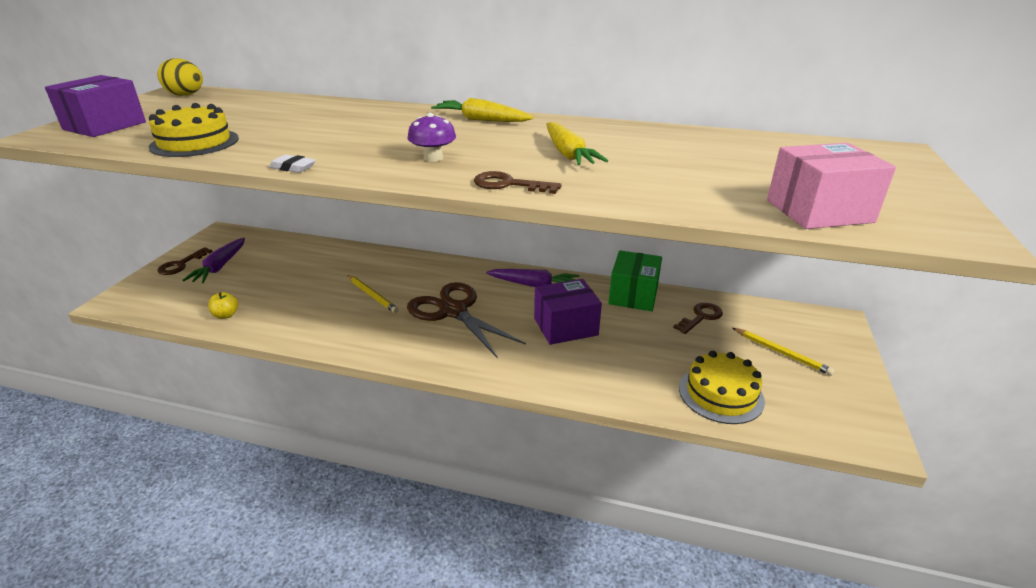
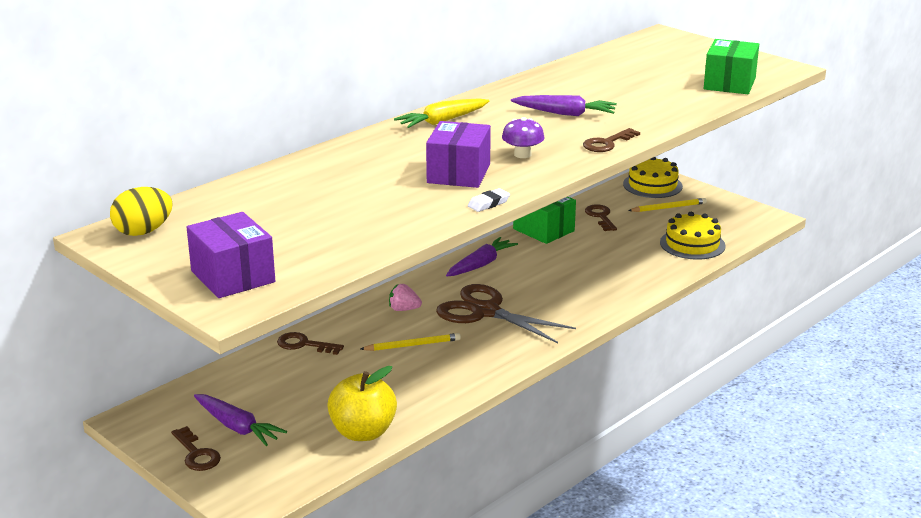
camera: 60 degrees left, 5 degrees down
(194, 143) = (362, 236): yellow cake -> yellow cake (652, 185)
(226, 315) = (363, 432): yellow apple -> yellow apple, size x2.11
(346, 255) = (304, 344): none -> brown key
(427, 275) = (404, 309): none -> pink strawberry
(453, 311) = (485, 311): brown scissors -> brown scissors turned 45 degrees clockwise
(565, 326) = (560, 271): purple box -> purple box (458, 174)
(568, 154) = (565, 113): yellow carrot -> purple carrot
(819, 211) = (729, 84): pink box -> green box

